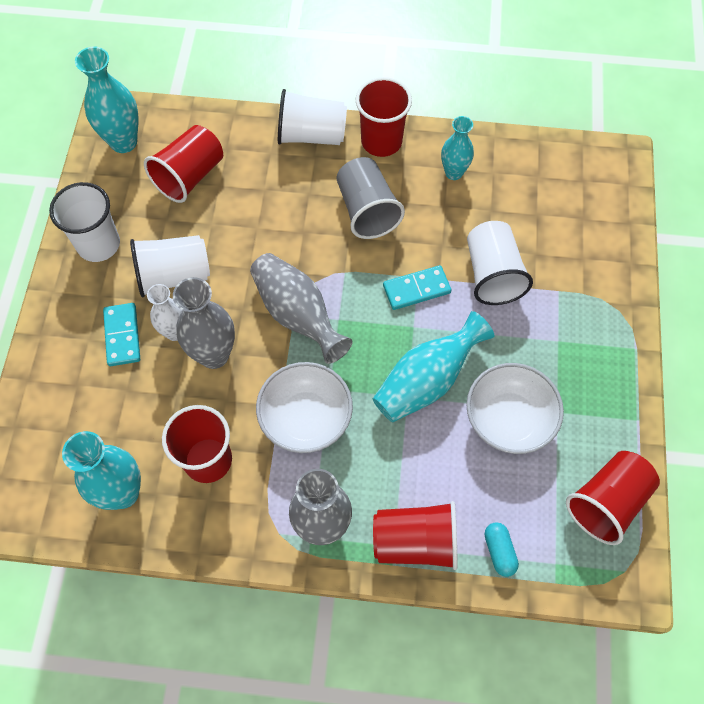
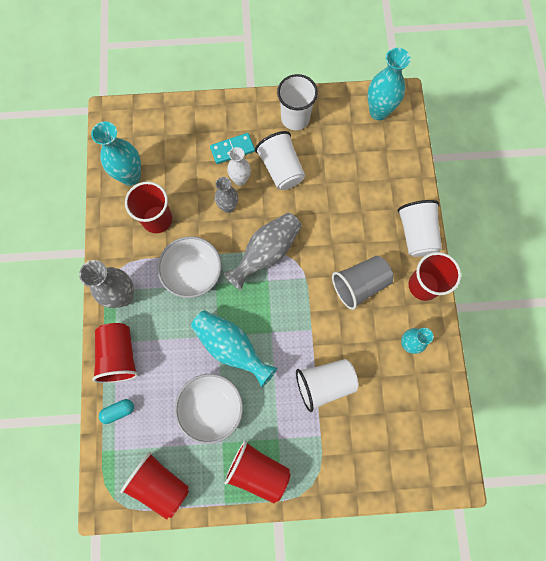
camera: 80 degrees right, 10 degrees up
(189, 176) = (361, 160): red cup -> red cup (258, 471)
(214, 355) = (228, 207): grey vase -> grey vase, size x0.64
(416, 289) = (301, 330): turquoise domino -> none

